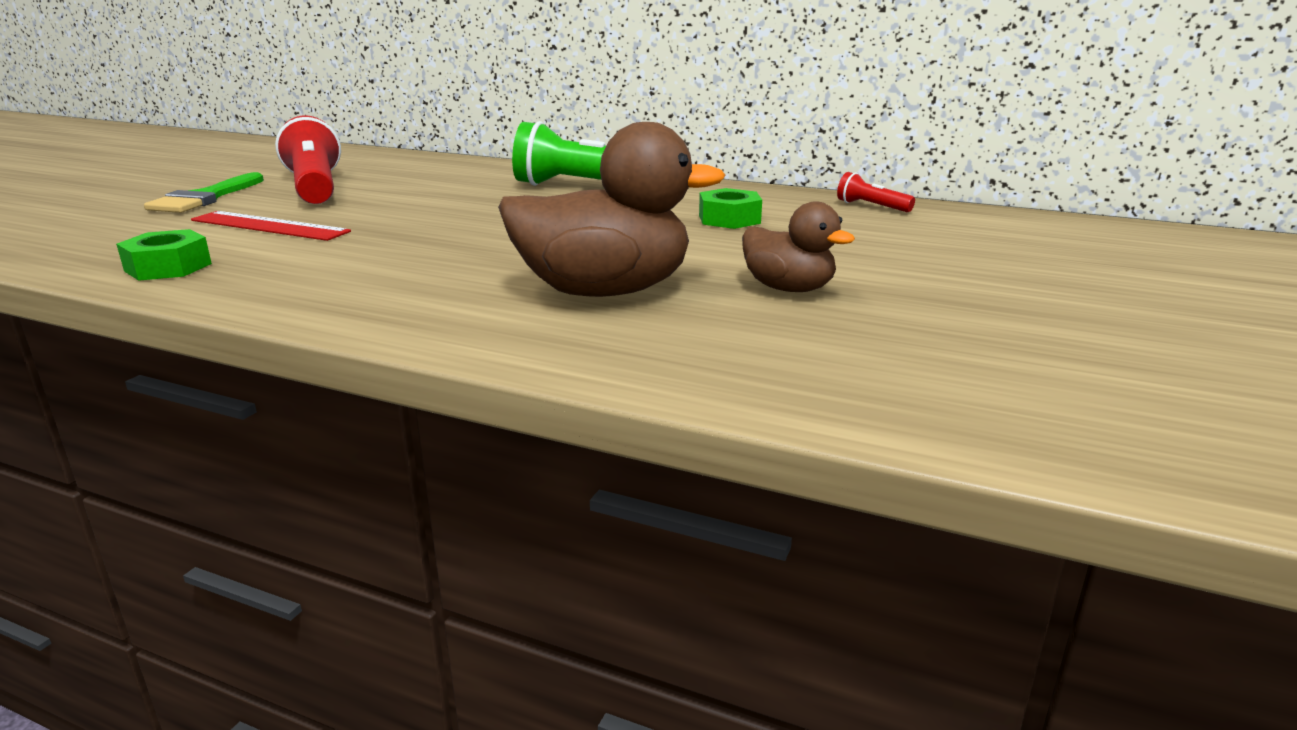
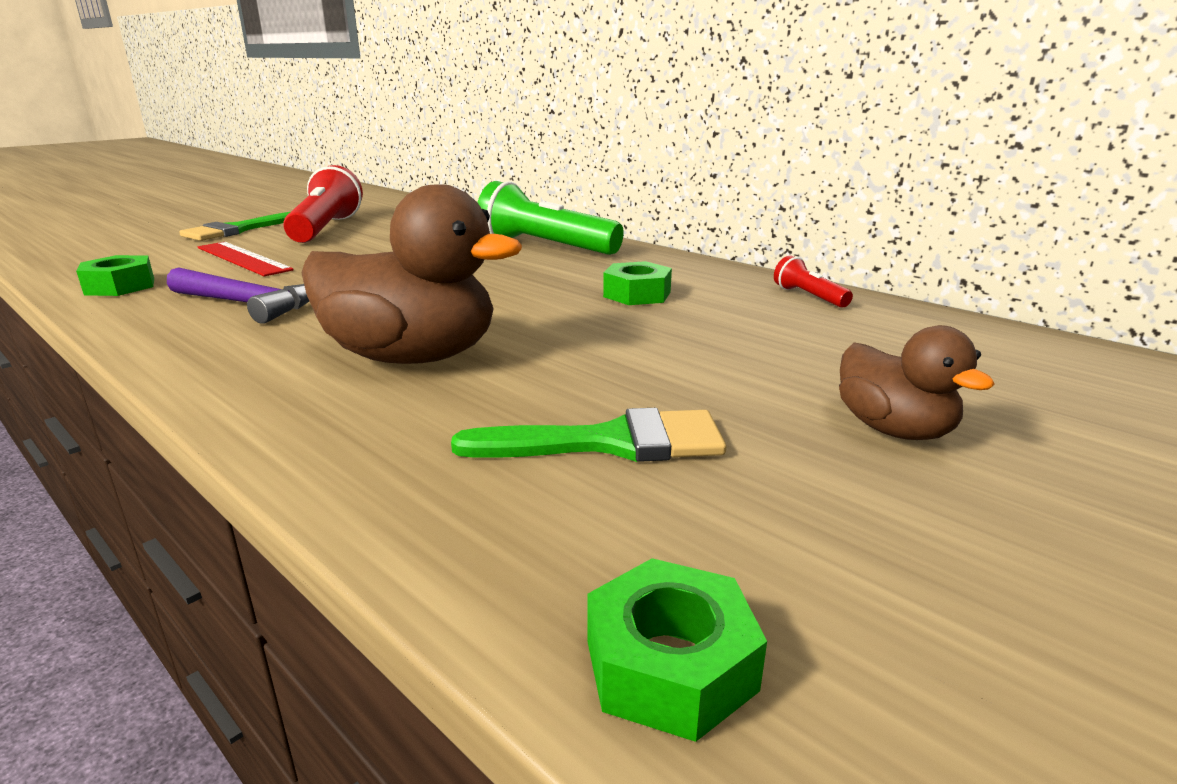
camera: 20 degrees right, 0 degrees up
(357, 267) = (247, 304): none -> purple hammer
(788, 289) = (595, 381): brown duck -> brown duck (894, 430)
(859, 328) = (610, 442): none -> green brush
(1063, 439) = (670, 665): none -> green nut

